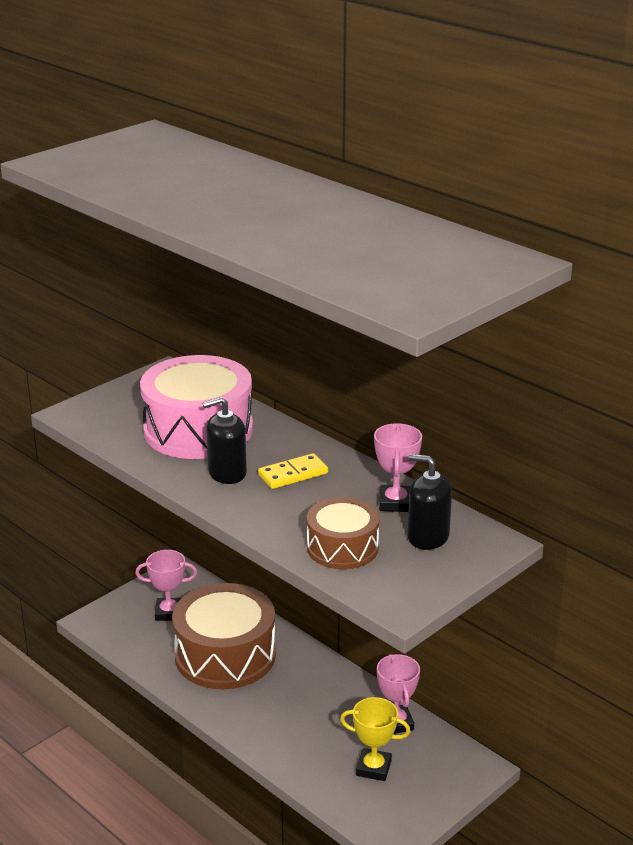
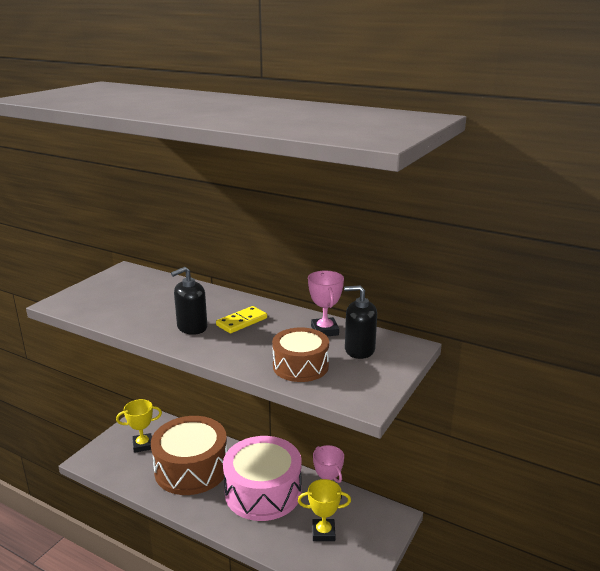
camera: 15 degrees left, 5 degrees down
(169, 612) = (143, 445): pink trophy -> yellow trophy
(198, 430) = (160, 302): pink drum -> pink drum (263, 492)

